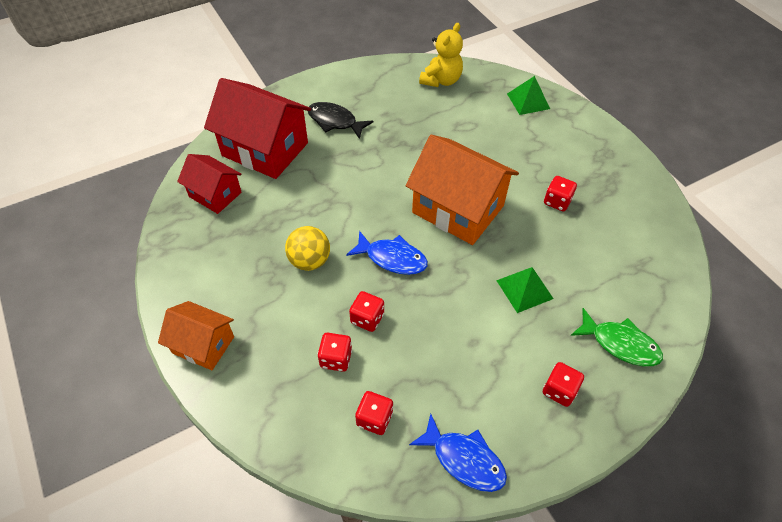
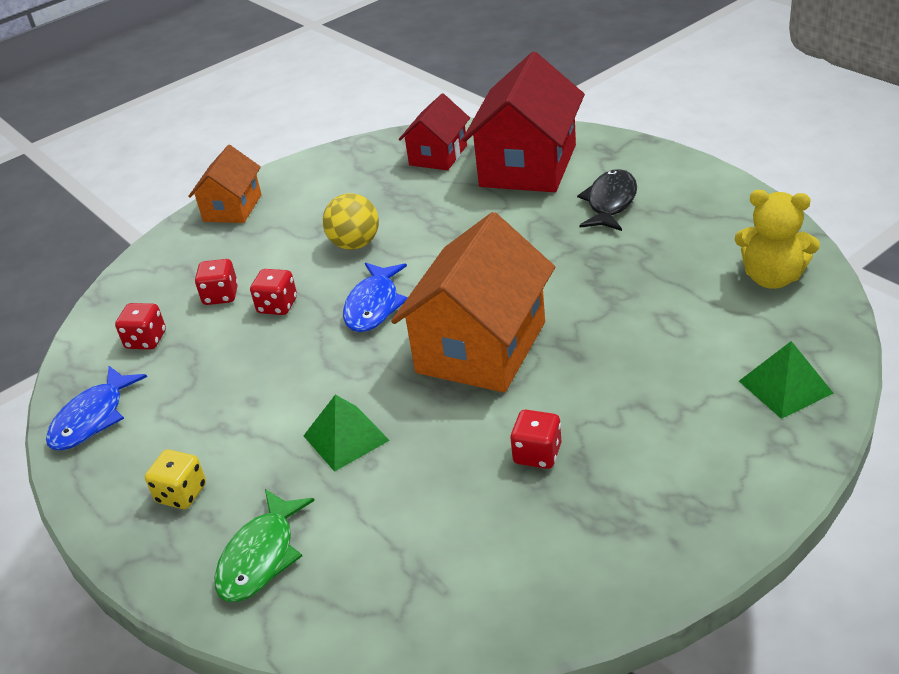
camera: 85 degrees right, 15 degrees down
(559, 390) = (181, 494): red dice -> yellow dice

